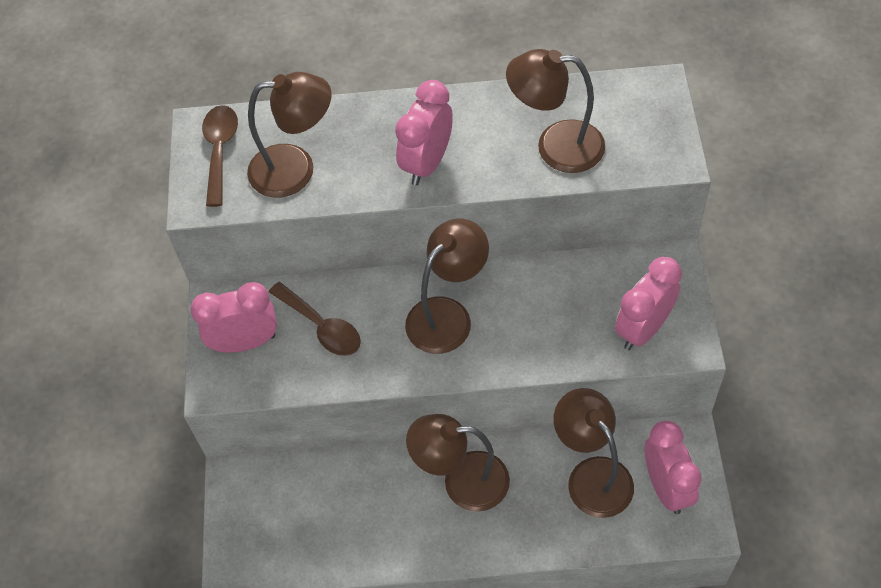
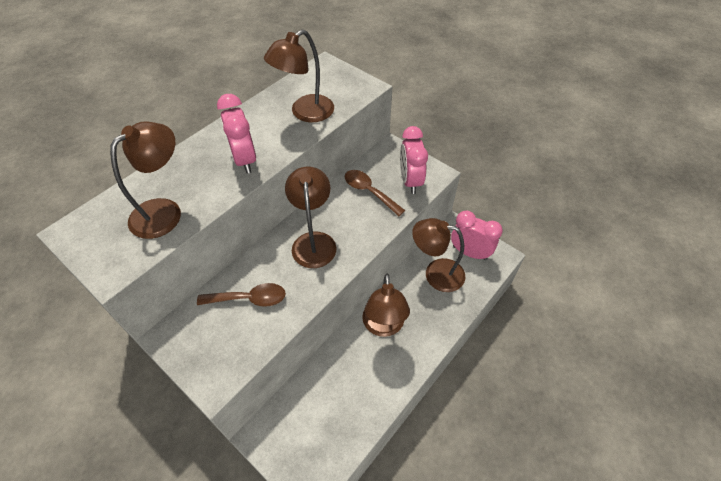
camera: 50 degrees left, 5 degrees down
(220, 151) = (98, 234): brown spoon -> brown spoon (369, 192)
(245, 342) = (209, 343): pink clock -> none
(462, 481) = (383, 326): brown lamp -> brown lamp turned 45 degrees counterclockwise

